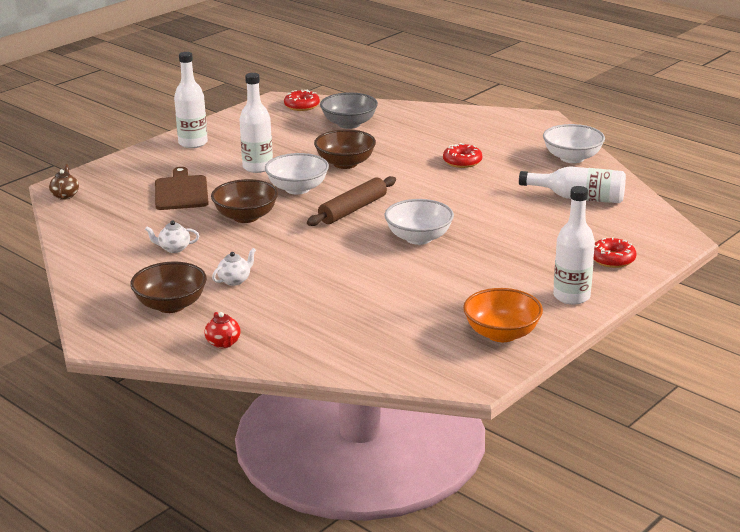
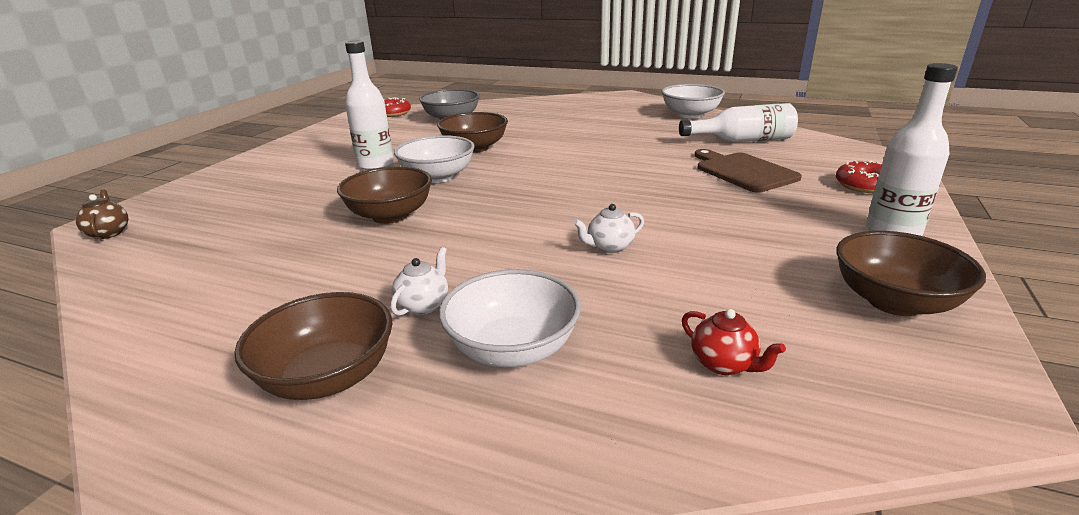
camera: 20 degrees left, 0 degrees up
(174, 248) = (300, 275): white teapot -> white teapot (609, 247)
(181, 192) = (287, 202): brown cutting board -> brown cutting board (743, 171)
(193, 143) = (285, 155): white bottle -> none
(223, 343) = (473, 442): red teapot -> red teapot (724, 364)
(353, 209) = (522, 186): brown rolling pin -> none
(419, 238) = (629, 201): white bowl -> white bowl (512, 349)
(462, 162) = (593, 130): red donut -> none
(501, 334) = (894, 302): orange bowl -> brown bowl

